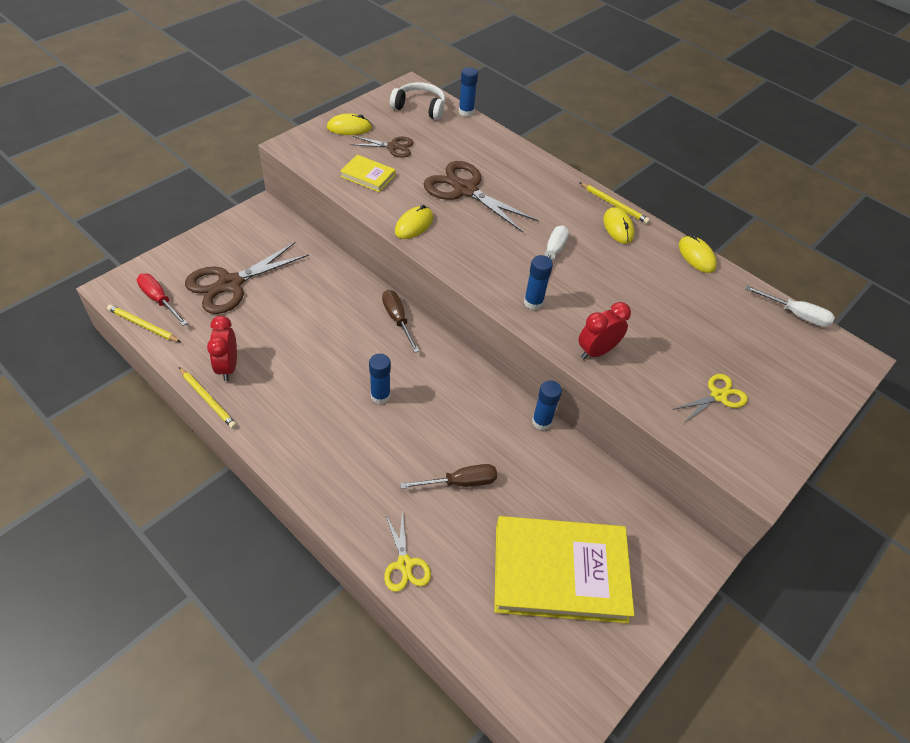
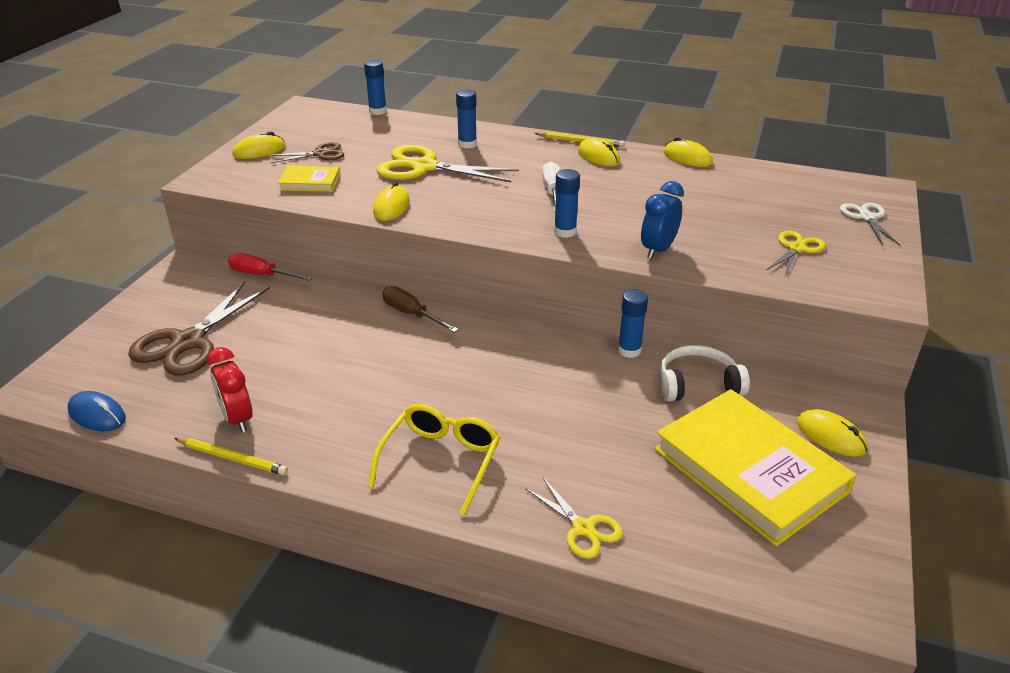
camera: 20 degrees left, 15 degrees down
(143, 325) = (97, 415): yellow pencil -> blue mouse
(159, 300) = (103, 384): red screwdriver -> red screwdriver (261, 275)
(342, 462) = (441, 460): none -> yellow glasses
(380, 396) = (441, 386): blue glue stick -> blue glue stick (467, 144)
(420, 107) = (325, 119): white headphones -> white headphones (697, 384)
(460, 482) = (586, 431): brown screwdriver -> none
(465, 190) = (424, 167): brown scissors -> yellow scissors
(560, 572) = (749, 470): yellow book -> yellow book turned 75 degrees clockwise
(596, 351) = (658, 250): red clock -> blue clock
(647, 571) = (830, 436): none -> yellow mouse
(795, 314) = (808, 173): white screwdriver -> none
(811, 386) = (866, 217): none -> white scissors

